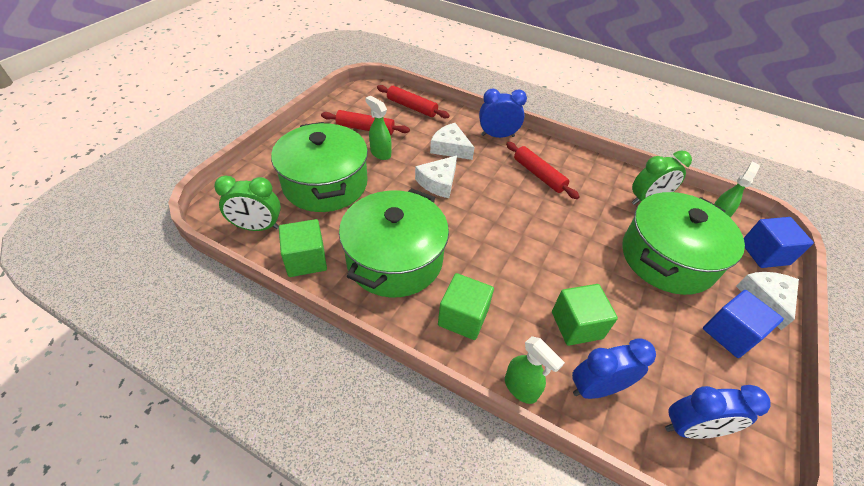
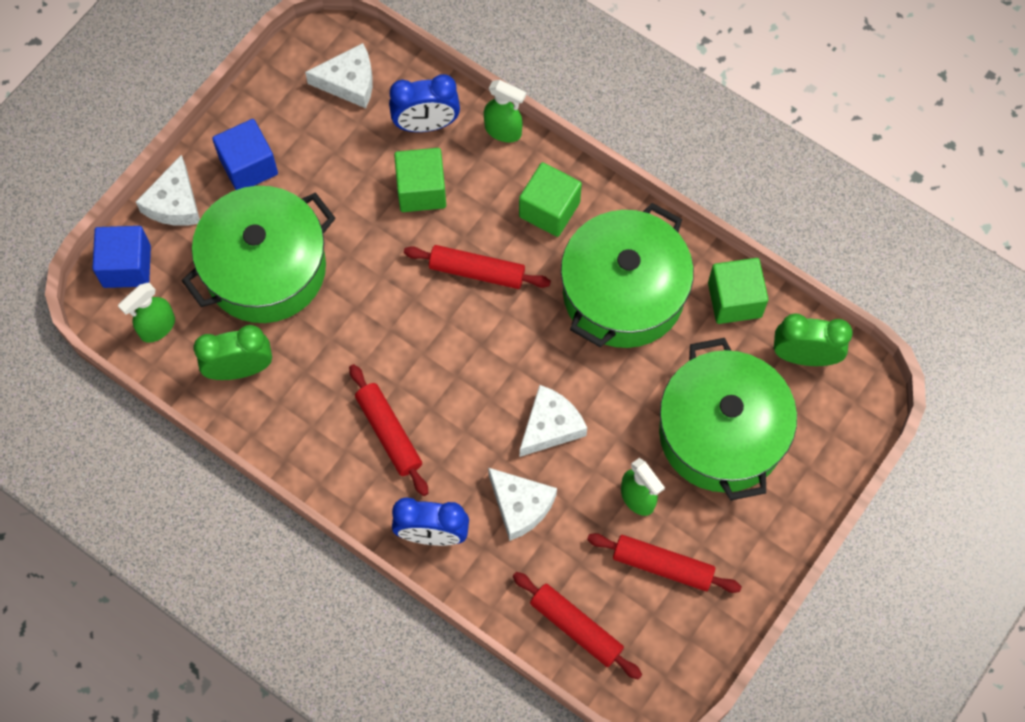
camera: 170 degrees left, 20 degrees up
(511, 266) = (477, 271): none -> red rolling pin
(521, 388) = (503, 131): green spray bottle -> green spray bottle turned 150 degrees clockwise
(691, 428) = (349, 82): blue clock -> white cheese

